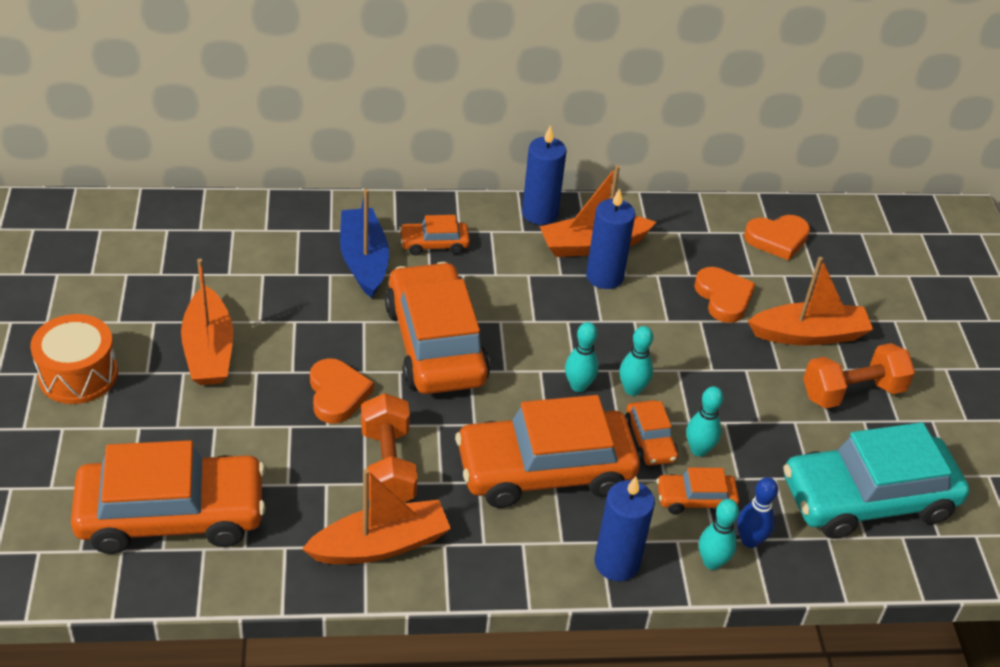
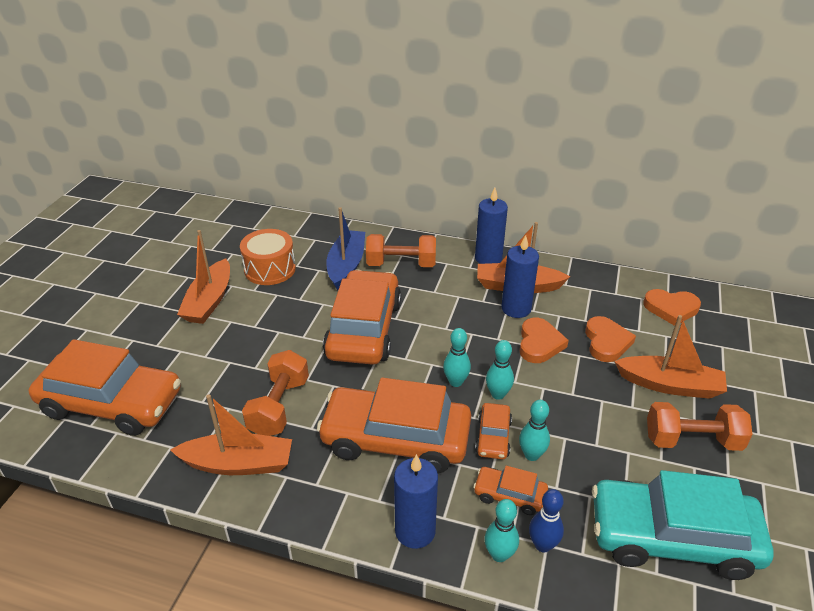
camera: 25 degrees right, 5 degrees down
(78, 375) = (119, 299): orange drum -> orange drum (270, 269)
(337, 394) = (275, 348): orange heart -> orange heart (539, 344)
(434, 244) = (401, 264): orange car -> orange dumbbell

